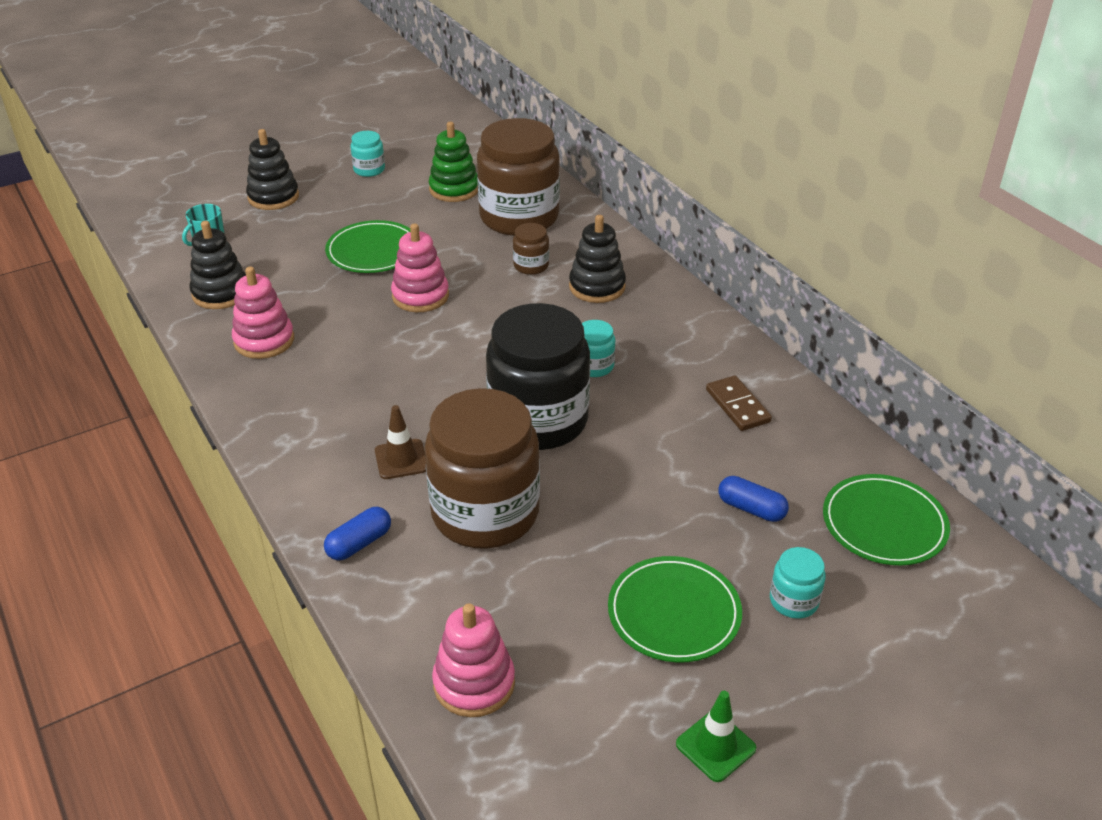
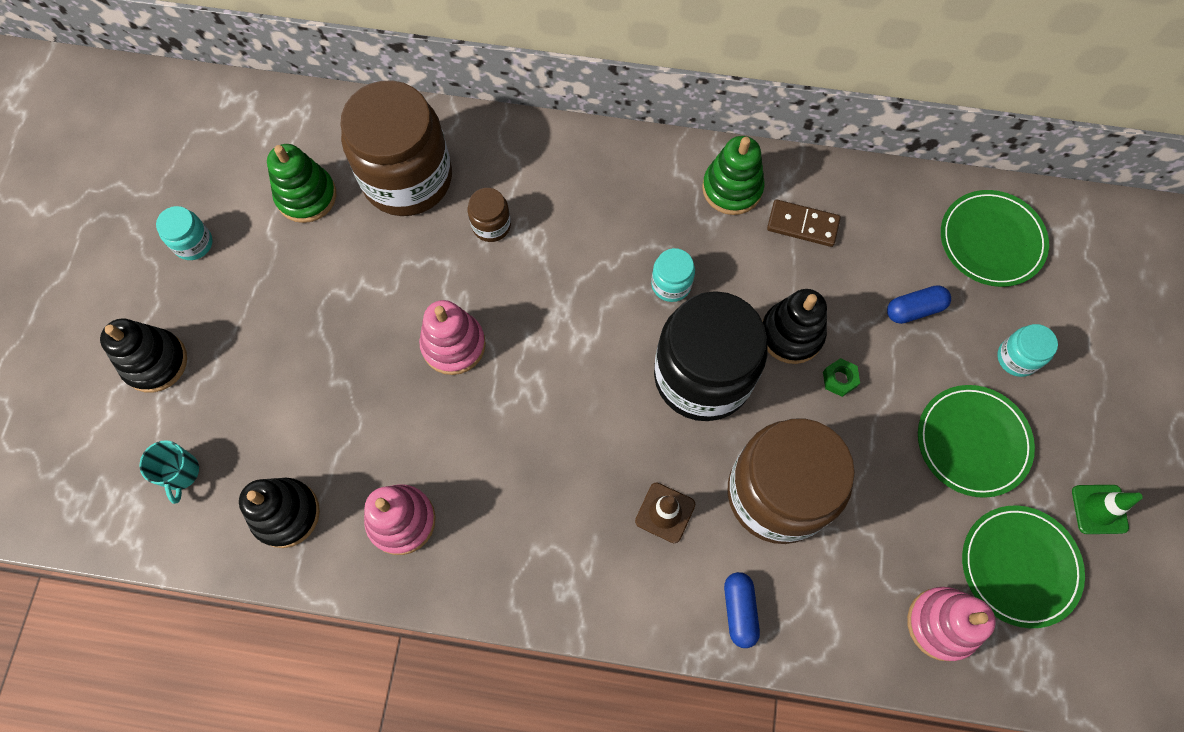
camera: 50 degrees left, 30 degrees up
(373, 251) = (343, 336): green plate -> green plate (1019, 566)
(597, 287) = (569, 199): black stacking toy -> black stacking toy (791, 334)
(629, 497) = (839, 379): none -> green nut
(715, 354) = (732, 188): none -> green stacking toy

